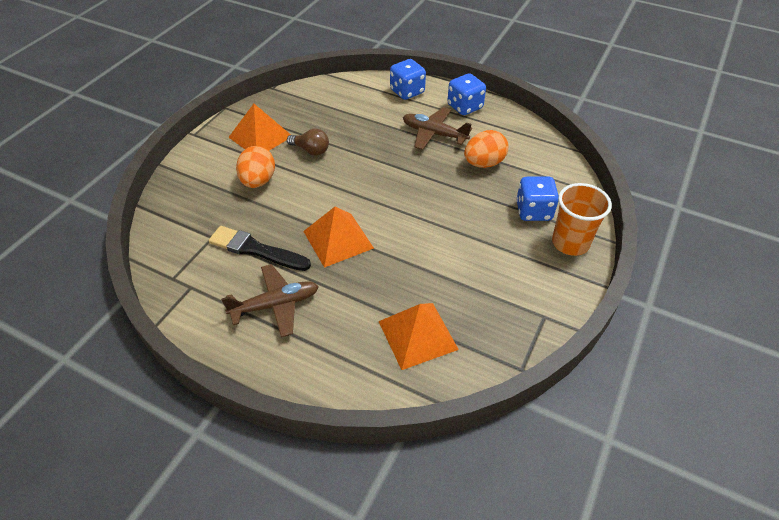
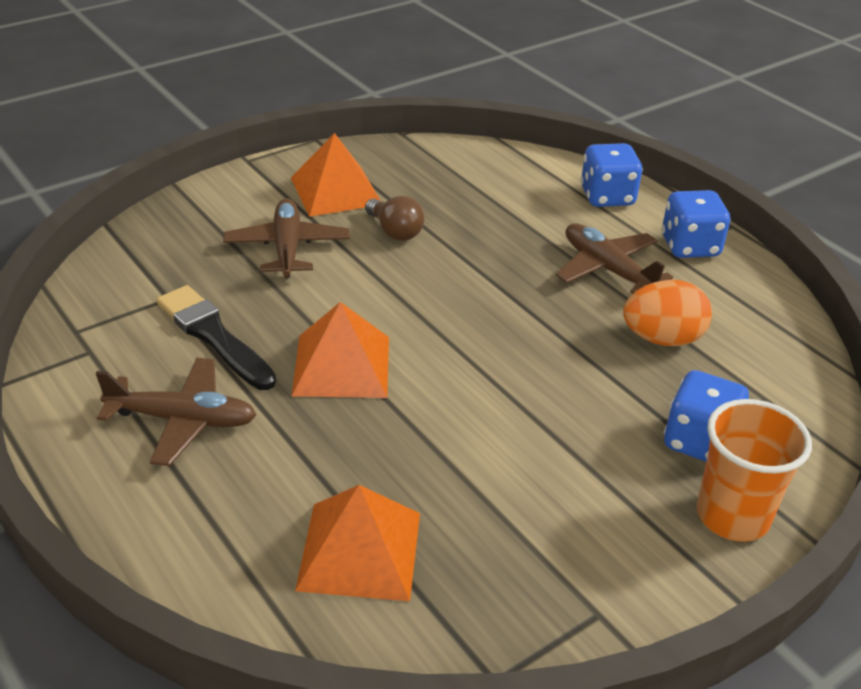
camera: 25 degrees right, 10 degrees down
(258, 181) = (287, 247): orange egg -> brown plane

